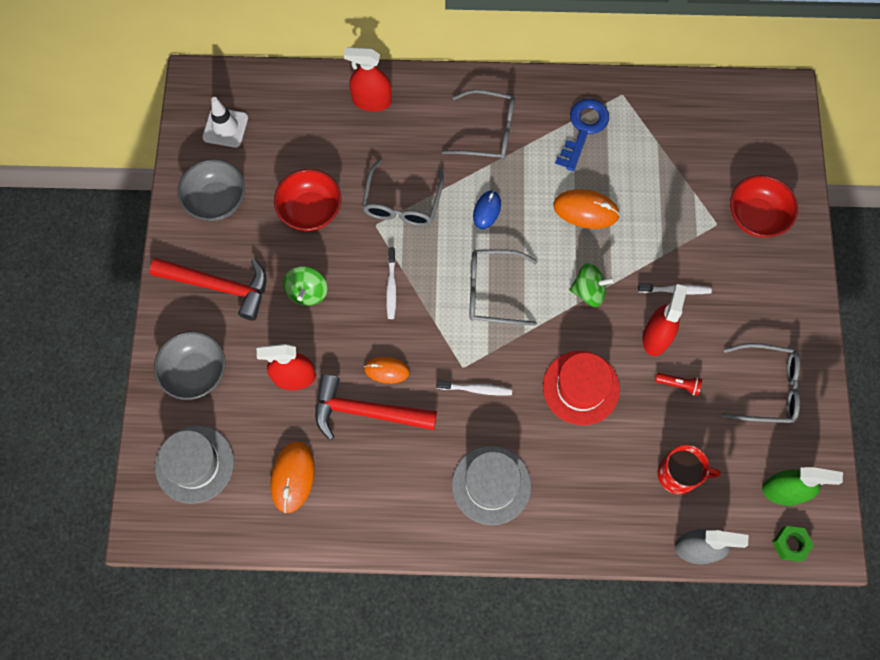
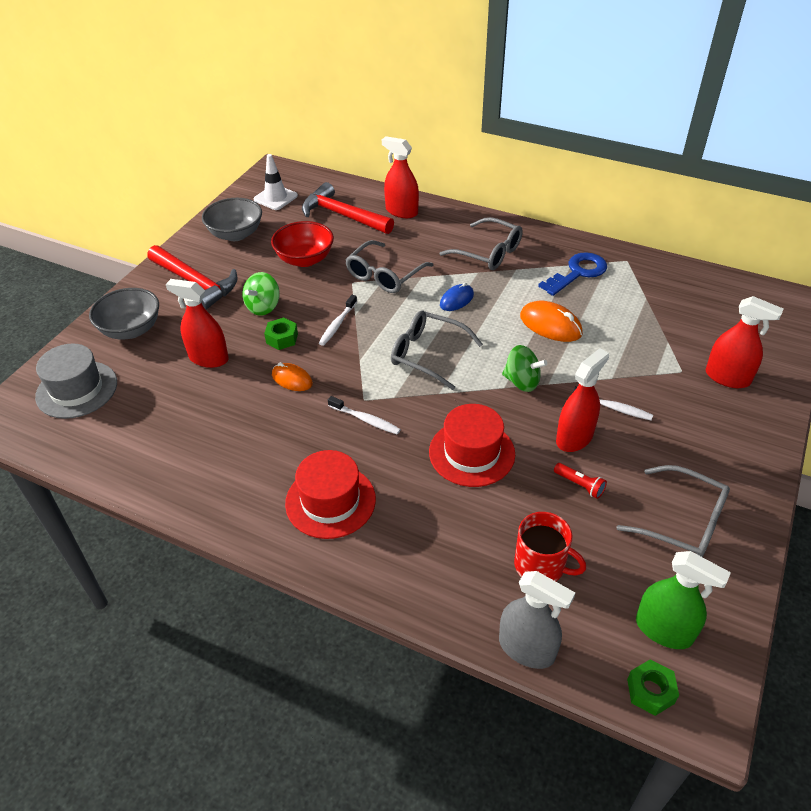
camera: 25 degrees right, 25 degrees down
(293, 477) = (150, 428): orange mouse -> none
(349, 325) = (282, 338): none -> green nut
(366, 412) = (252, 403): red hammer -> red hammer (343, 215)
(491, 485) = (330, 501): grey hat -> red hat
(756, 217) = (727, 377): red bowl -> red spray bottle

